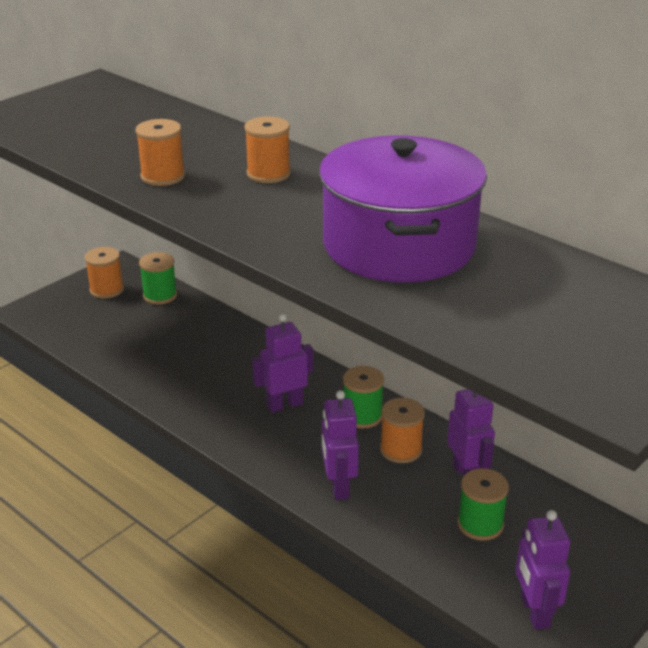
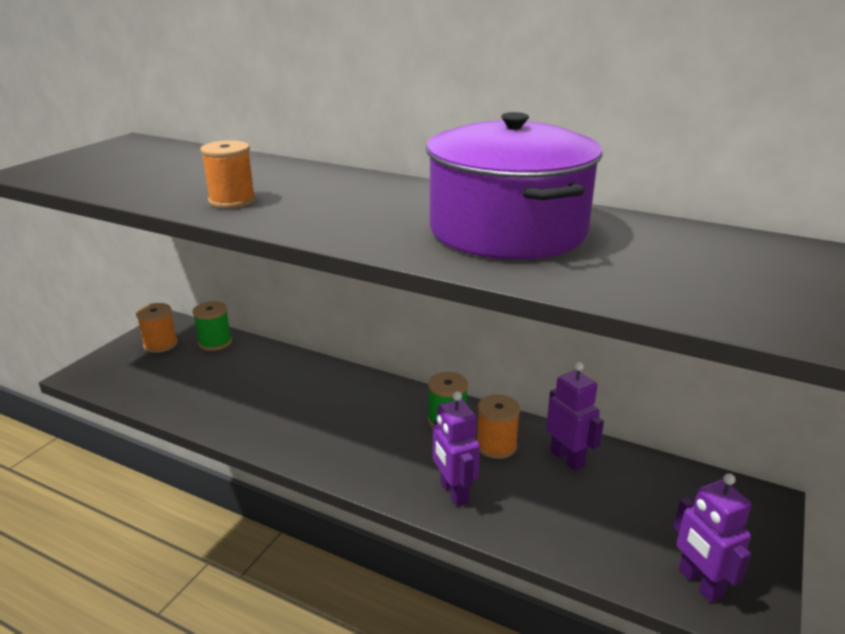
camera: 15 degrees left, 5 degrees down
(268, 174) = (340, 190): orange spool -> none
(284, 404) = (370, 422): purple robot -> none
(480, 524) = (603, 503): green spool -> none

